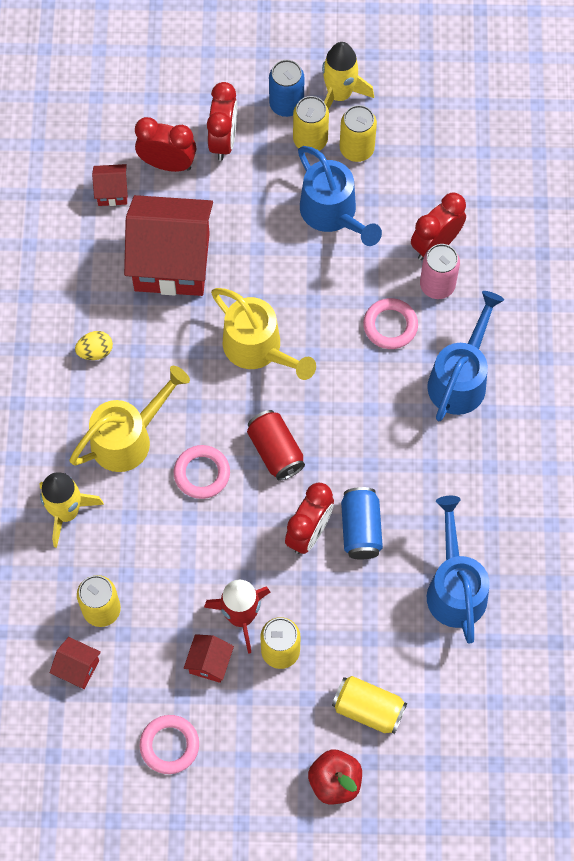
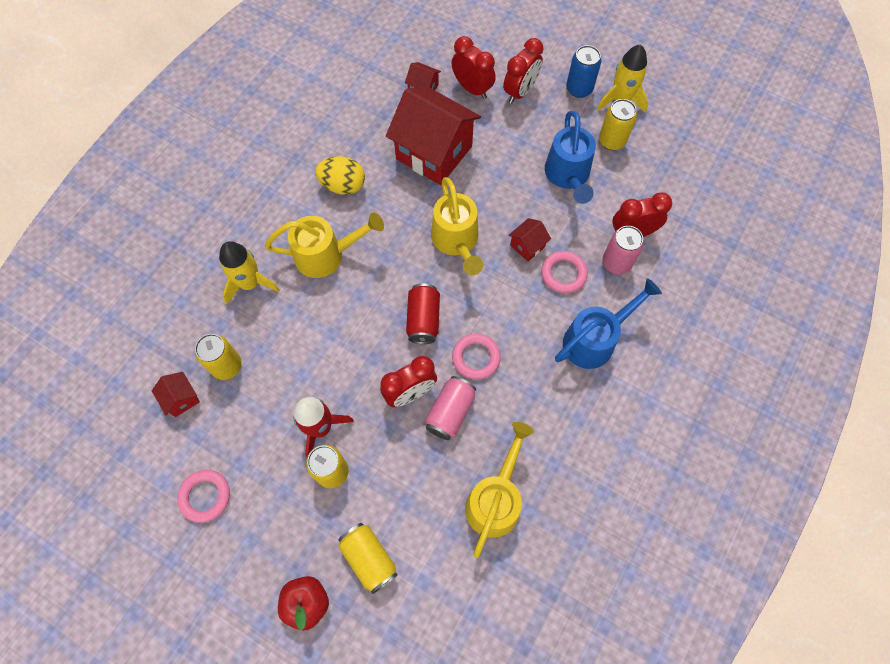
camera: 30 degrees right, 0 degrees up
(95, 351) = (343, 185): yellow egg -> yellow egg, size x1.60
(202, 473) = (360, 307): pink ring -> pink ring (476, 358)
(209, 663) = (275, 450): red house -> red house (527, 246)
(310, 140) = (582, 119): yellow can -> none
(361, 529) = (450, 412): blue can -> pink can
(455, 587) = (496, 499): blue watering can -> yellow watering can

